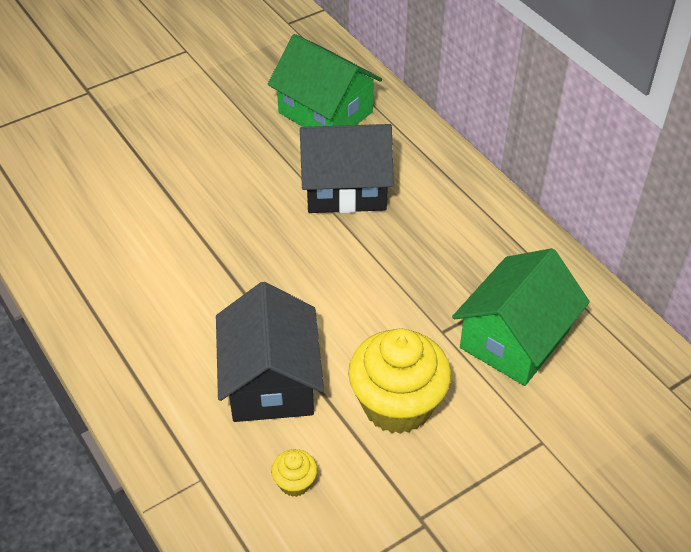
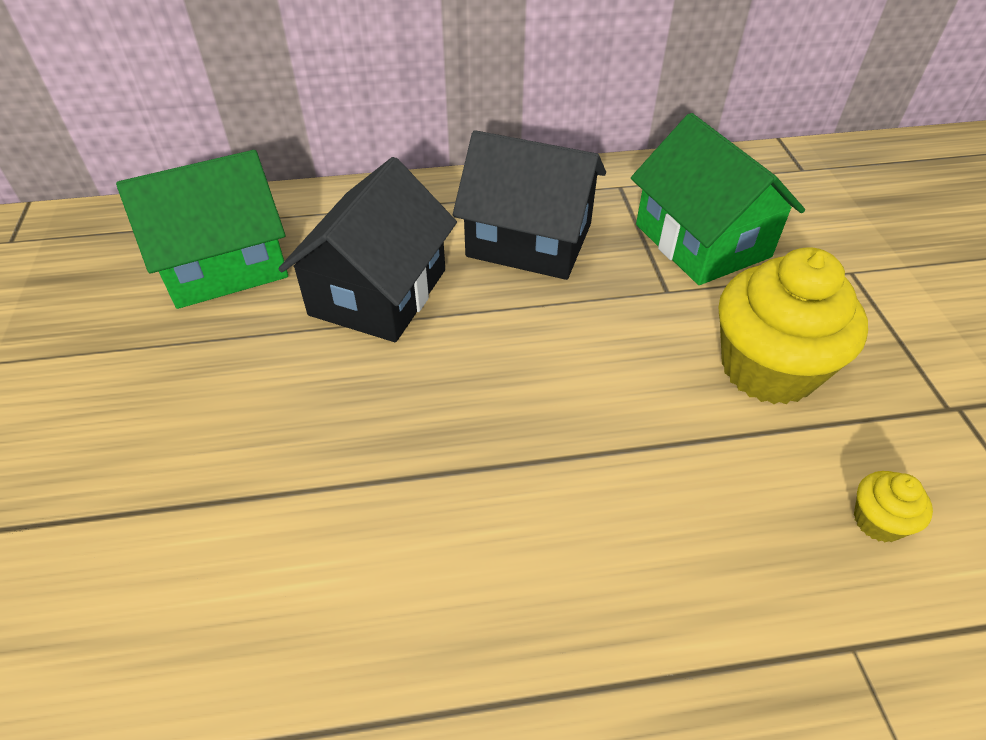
camera: 65 degrees left, 0 degrees up
(270, 381) = (686, 489): black house -> black house (529, 240)

